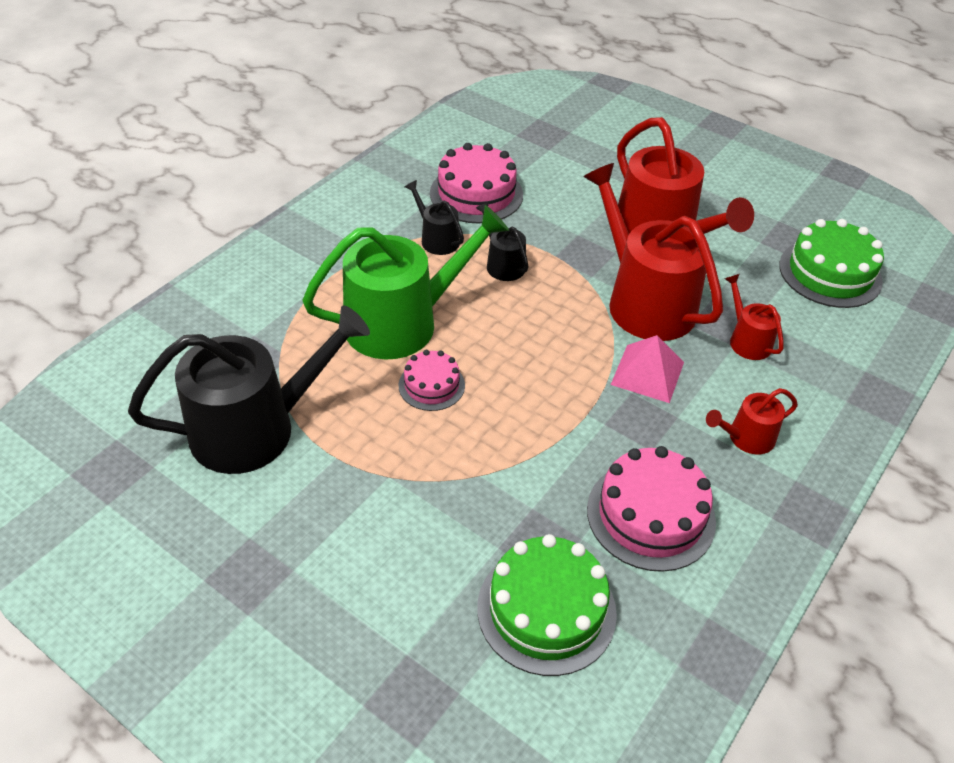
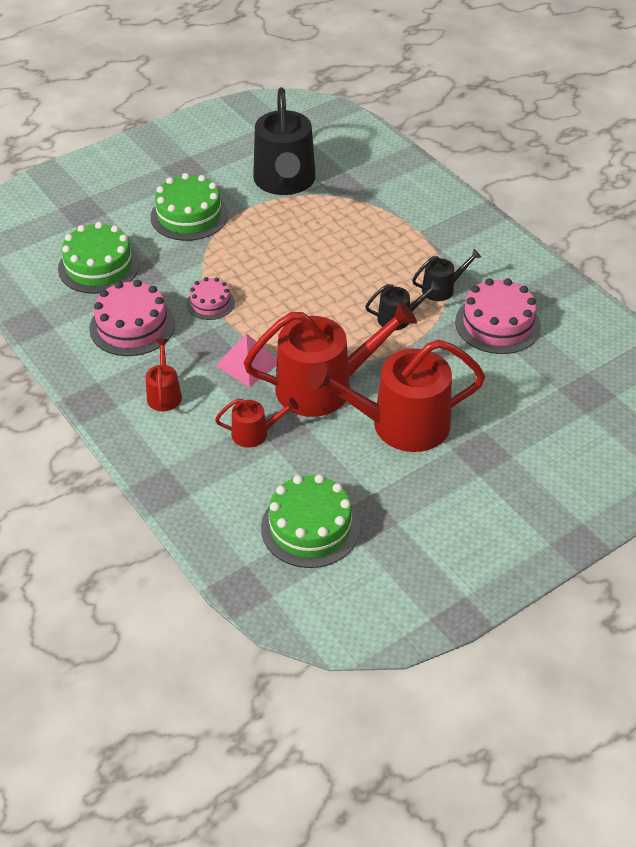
camera: 110 degrees right, 0 degrees up
(376, 526) = (189, 215): none -> green cake
(402, 322) = (353, 254): green watering can -> none
(431, 385) = (286, 256): pink cake -> pink cake (210, 303)

